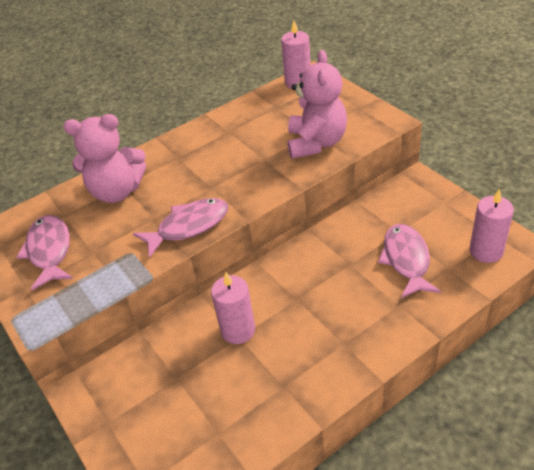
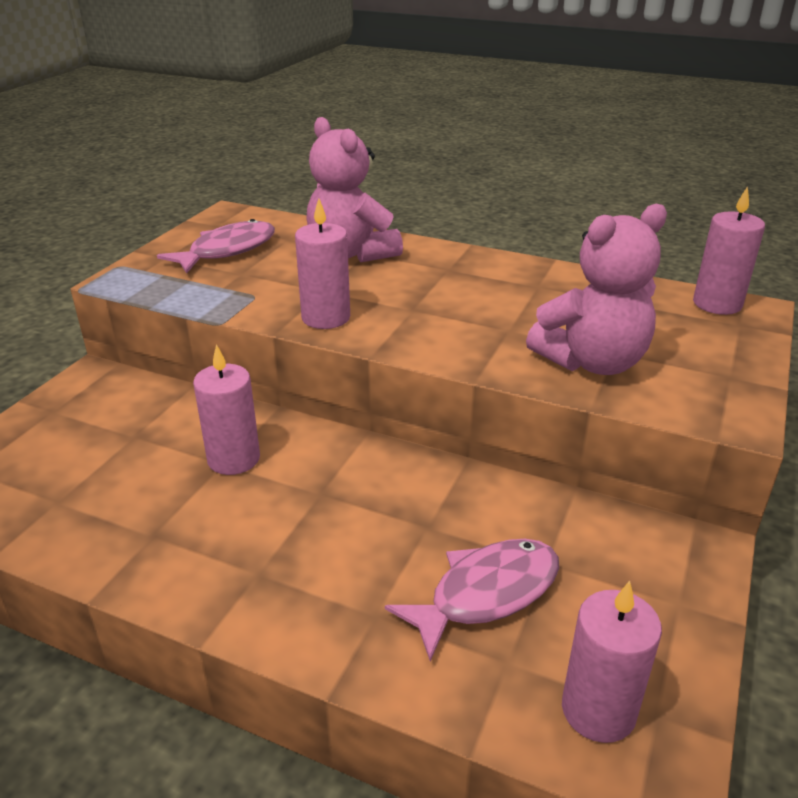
camera: 55 degrees right, 10 degrees down
(189, 226) = (326, 317): pink fish -> pink candle

